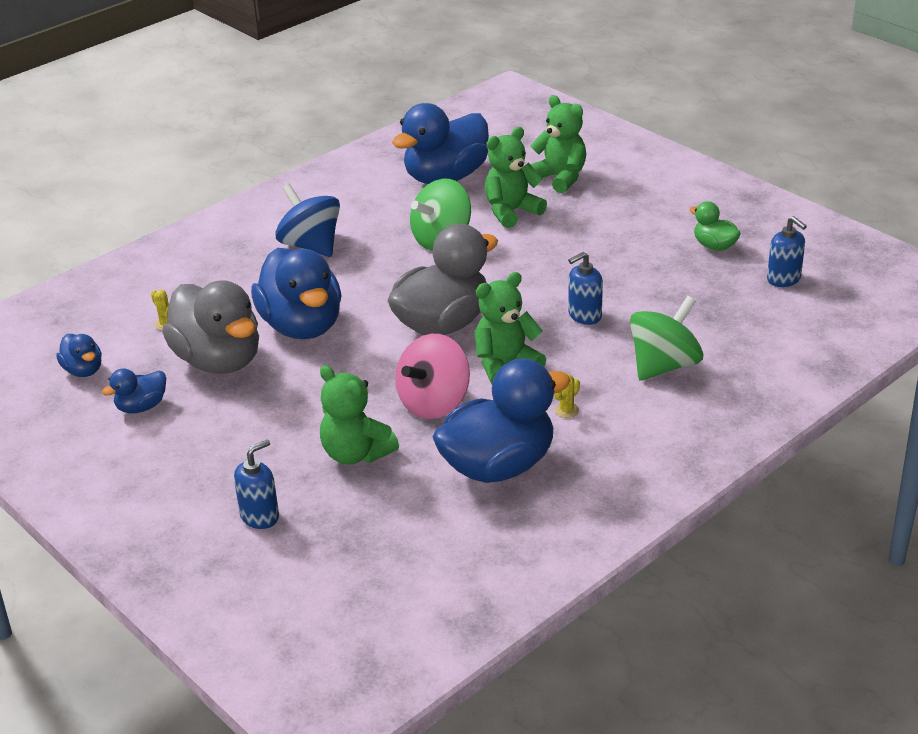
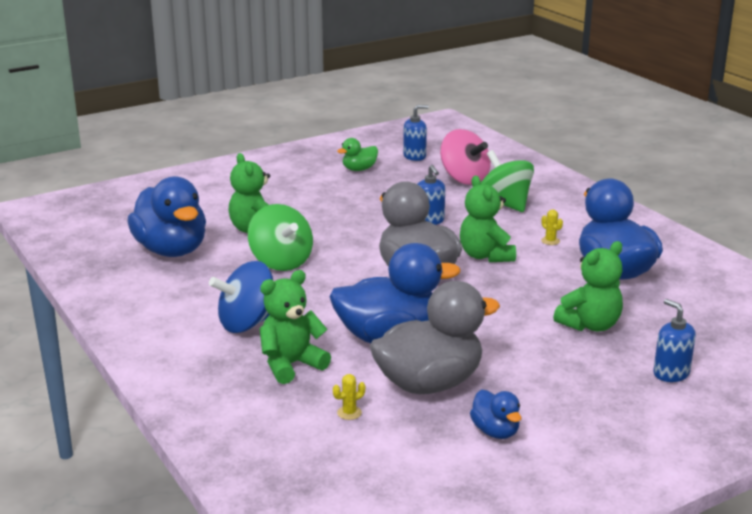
camera: 80 degrees left, 10 degrees down
(83, 370) = (416, 469): blue duck -> none
(434, 403) = (528, 287): pink spinning top -> pink spinning top (464, 179)
(560, 178) = (215, 206): green teddy bear -> green teddy bear (291, 365)

